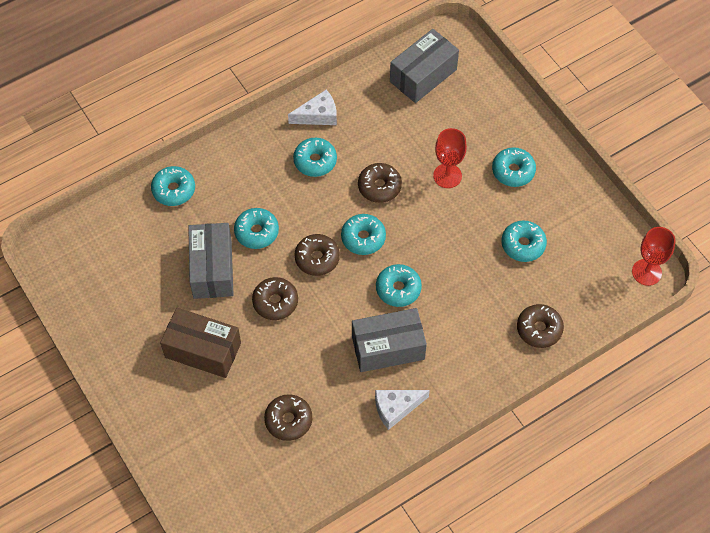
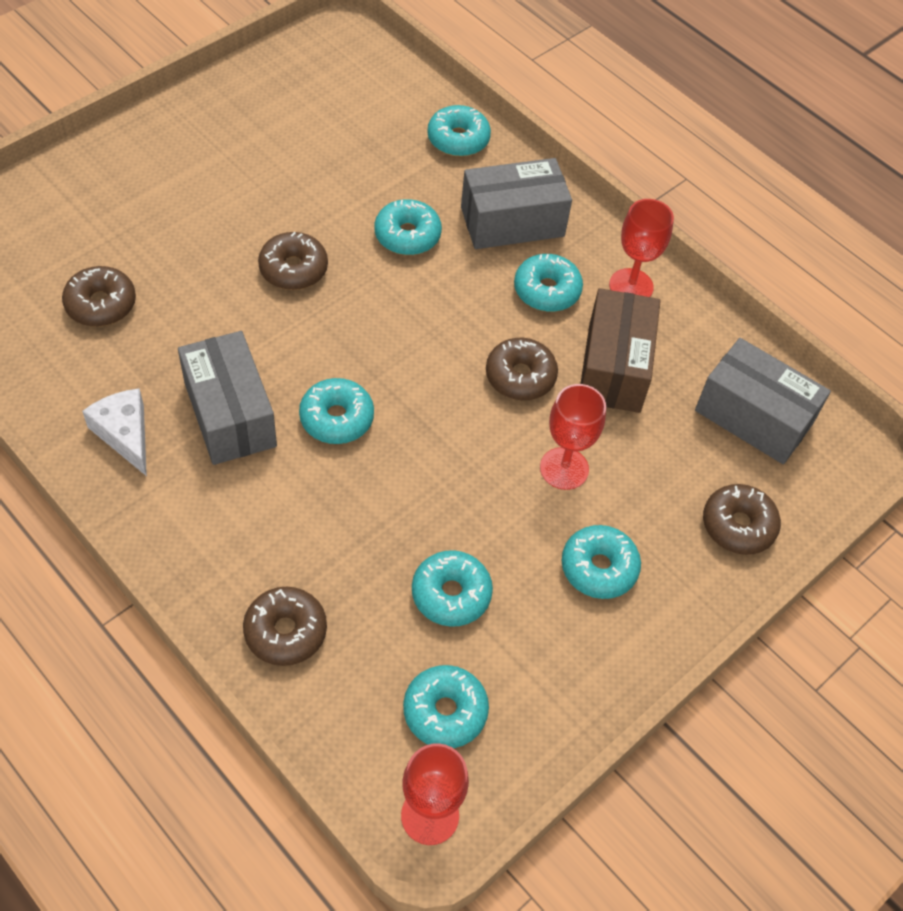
camera: 75 degrees right, 5 degrees down
(203, 350) = (207, 199): brown box -> brown box (614, 367)
(212, 269) = (338, 194): grey box -> grey box (512, 222)
(317, 258) = (375, 310): brown donut -> brown donut (738, 525)
(318, 115) = (631, 286): white cheese -> red goblet
(363, 238) = (421, 364): turquoise donut -> turquoise donut (445, 711)

